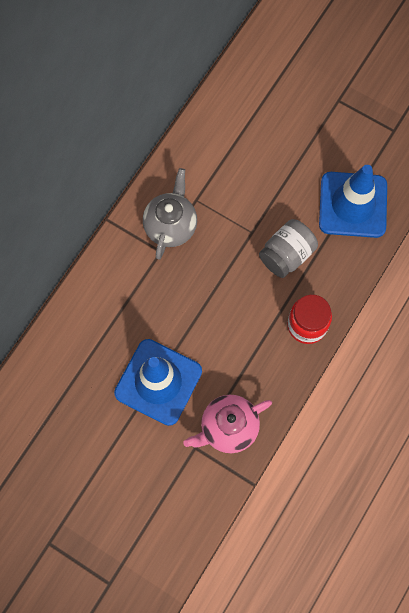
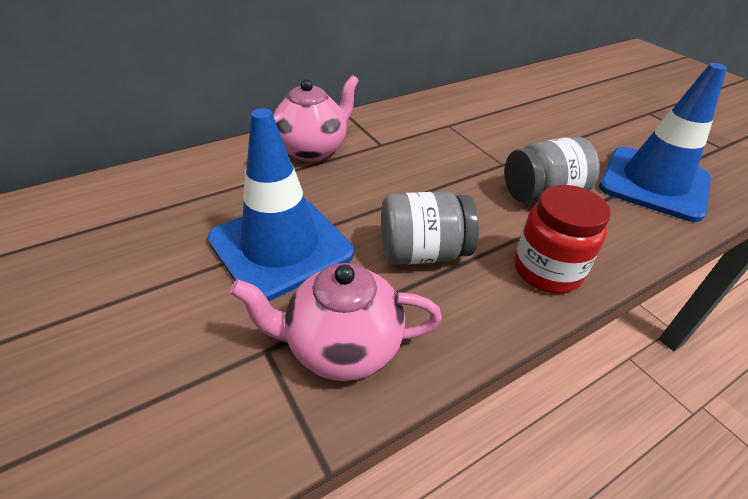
camera: 25 degrees right, 30 degrees down
(118, 282) = (313, 150): none -> pink teapot
(171, 226) = (407, 132): grey teapot -> none
(237, 346) = (423, 253): none -> grey jar

